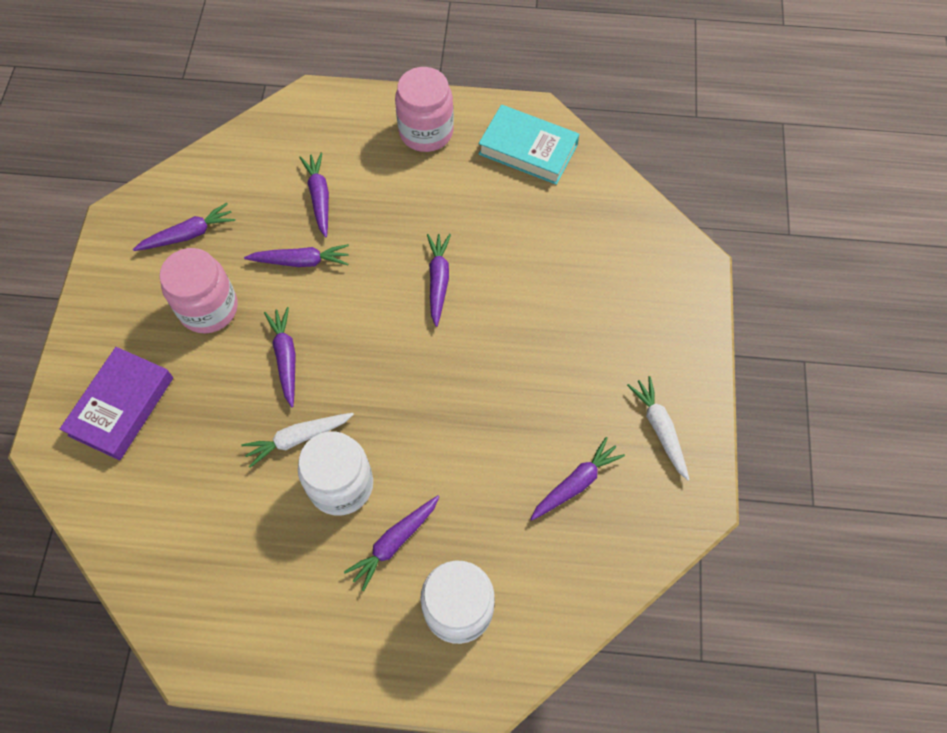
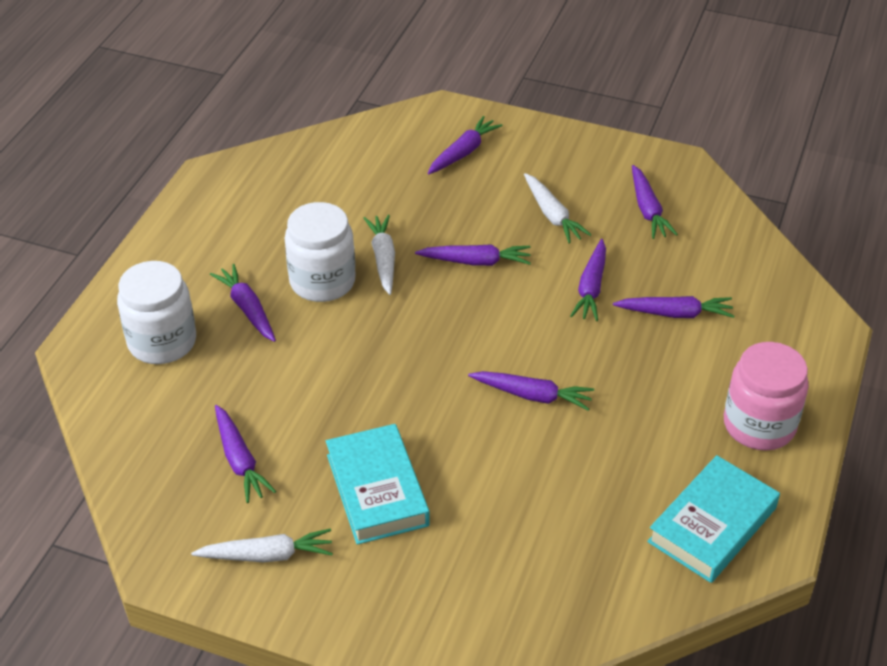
camera: 105 degrees right, 20 degrees down
(121, 406) = (463, 152): purple book -> purple carrot
(208, 308) = (552, 215): pink jar -> white carrot
(570, 368) = (377, 490): none -> turquoise book

